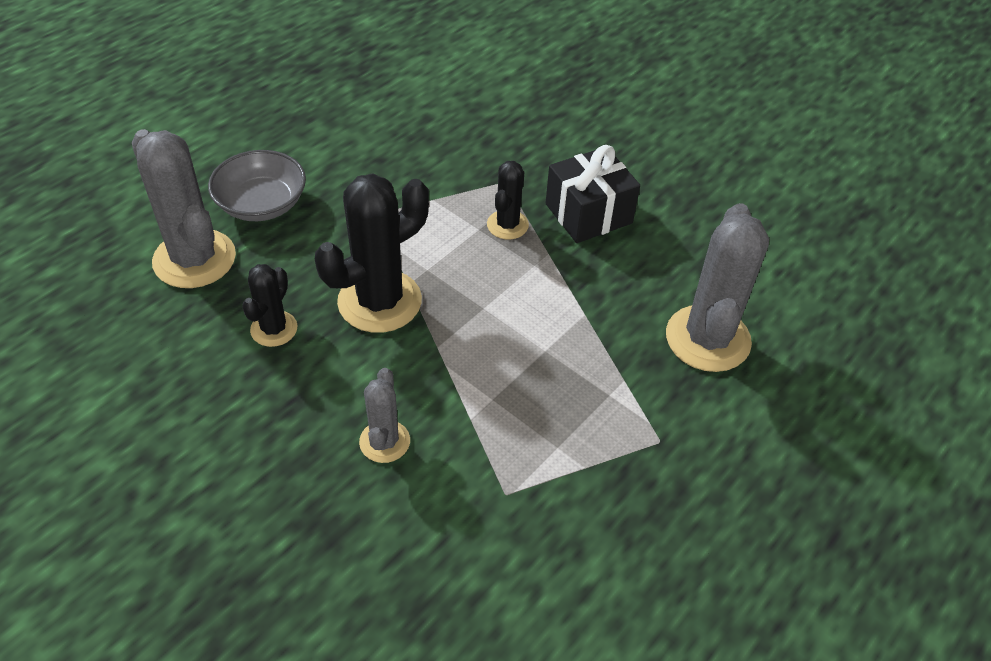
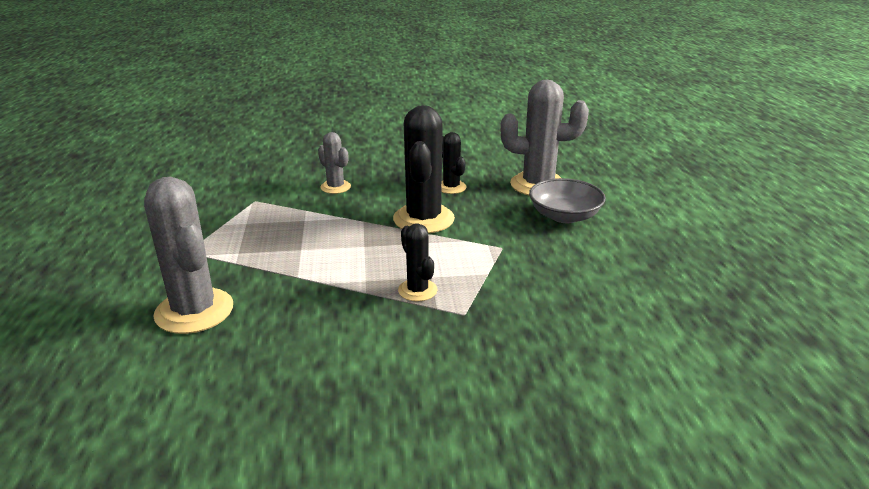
camera: 135 degrees right, 20 degrees down
(588, 213) = (373, 333): black gift -> none

